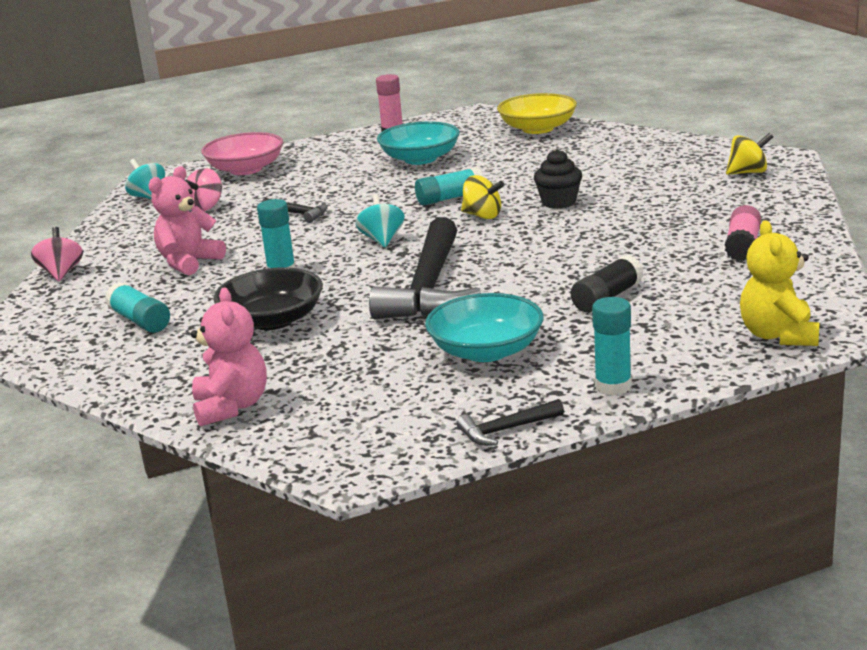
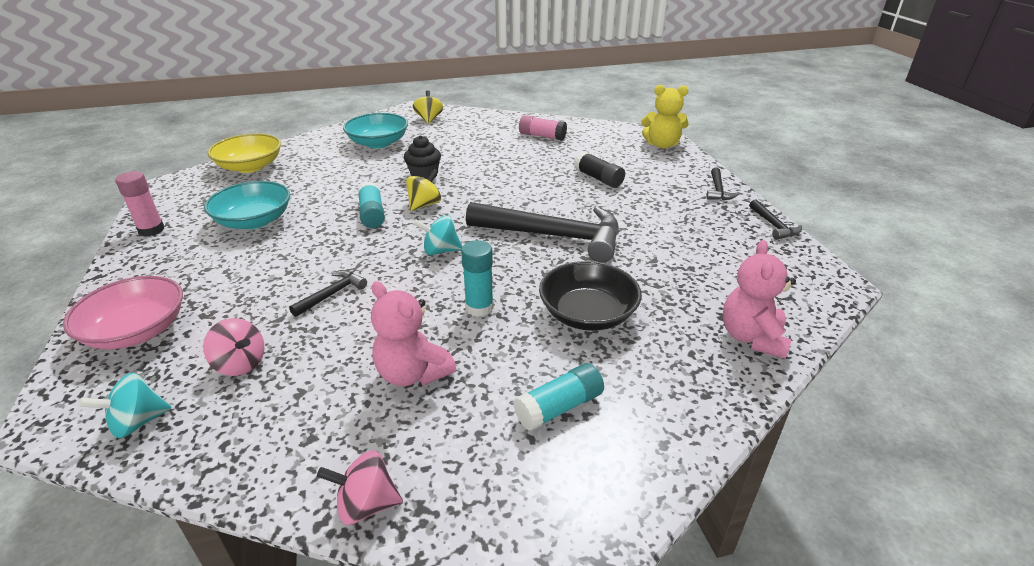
camera: 85 degrees left, 10 degrees up
(231, 407) = (752, 337): pink teddy bear -> pink teddy bear turned 75 degrees counterclockwise
(486, 351) = (666, 223): turquoise bowl -> turquoise bowl (378, 143)
(613, 386) = (718, 190): turquoise glue stick -> black hammer

